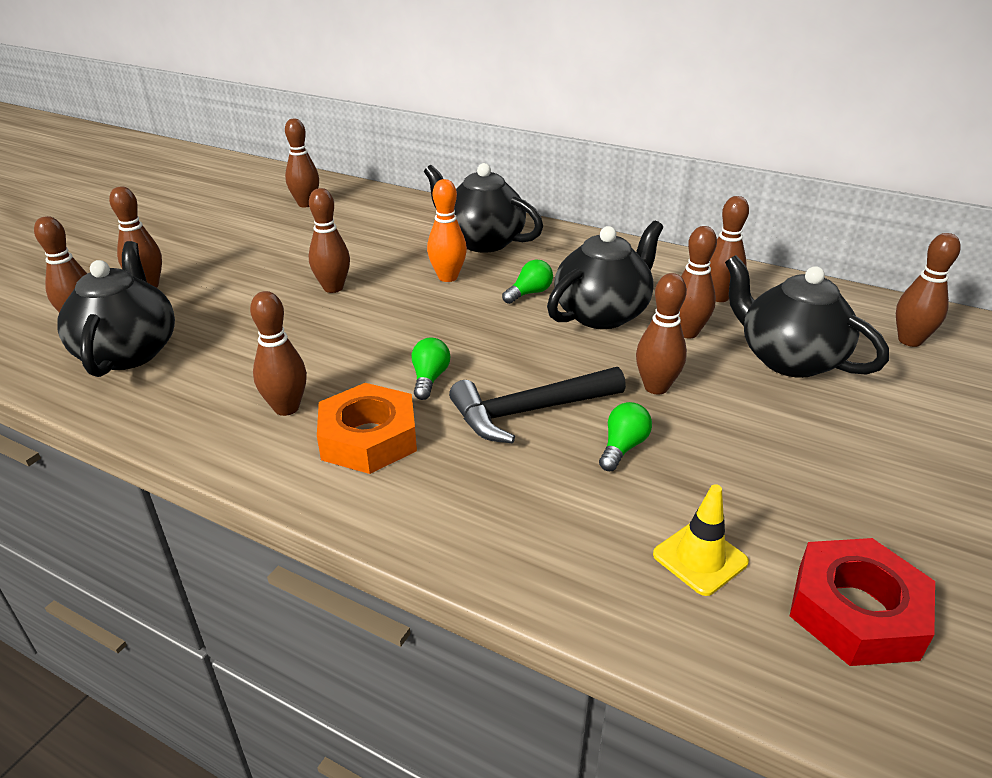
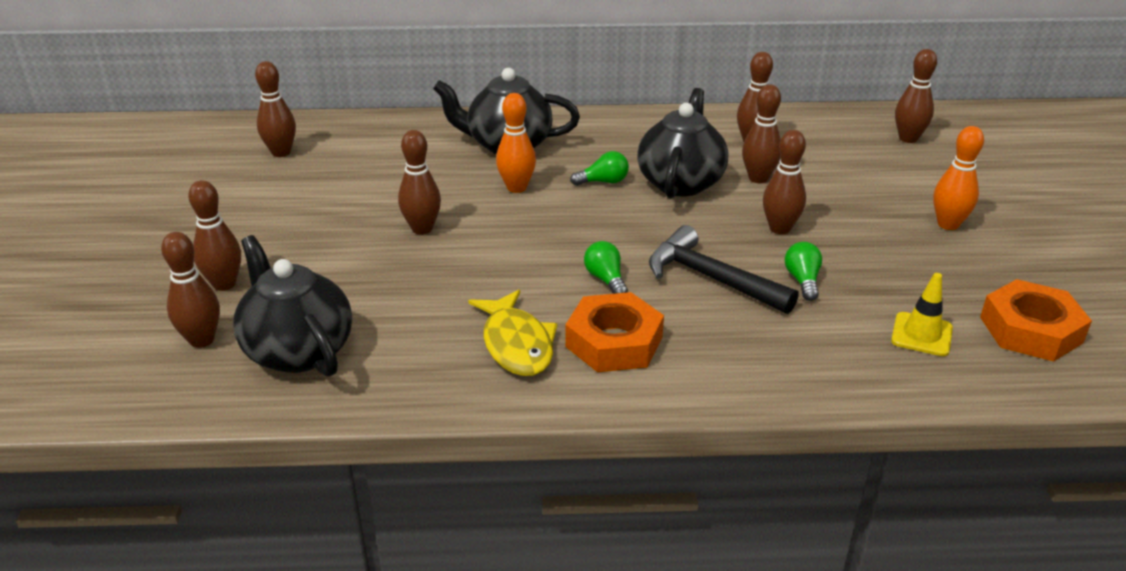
camera: 30 degrees left, 0 degrees up
(286, 408) = (516, 344): brown bowling pin -> yellow fish
(529, 293) = (603, 182): green light bulb -> green light bulb turned 60 degrees clockwise
(529, 412) = (711, 278): black hammer -> black hammer turned 90 degrees clockwise
(788, 359) = (845, 177): black teapot -> none
(855, 611) = (1030, 330): red nut -> orange nut
(867, 446) = (948, 224): none -> orange bowling pin

